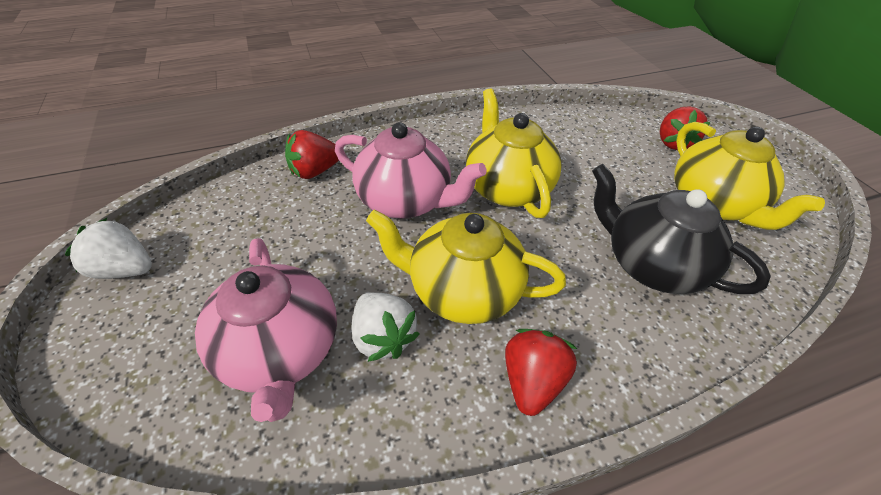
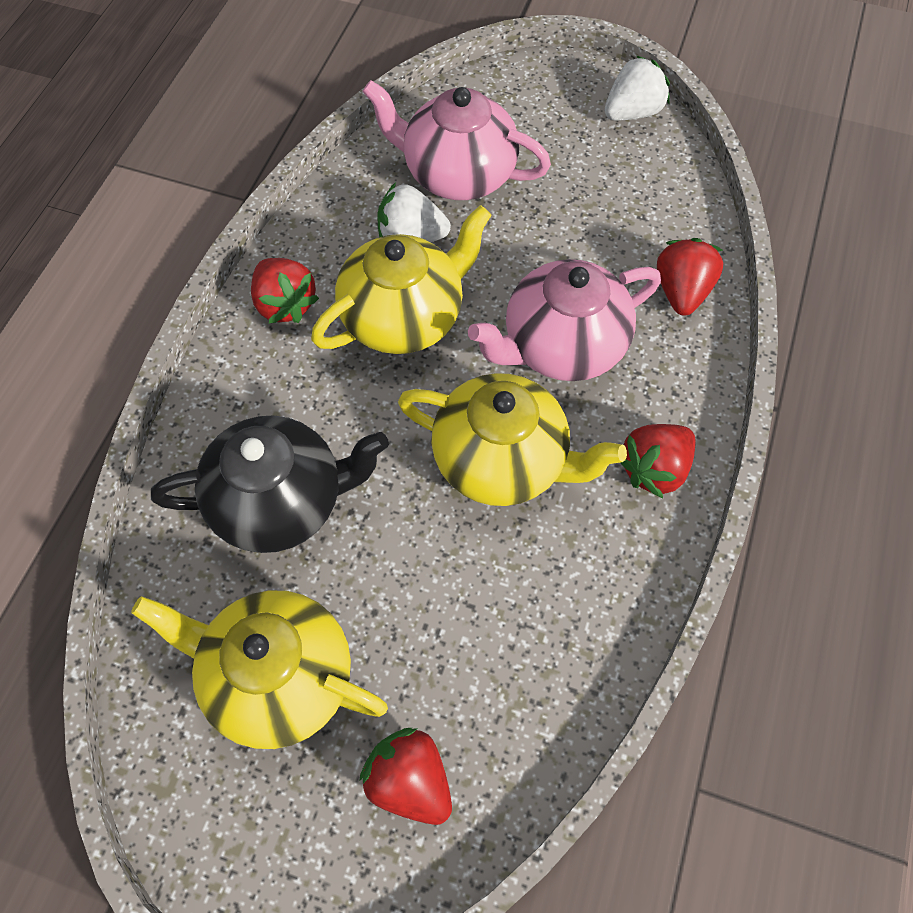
camera: 130 degrees right, 15 degrees up
(447, 137) = (654, 469): none -> red strawberry

